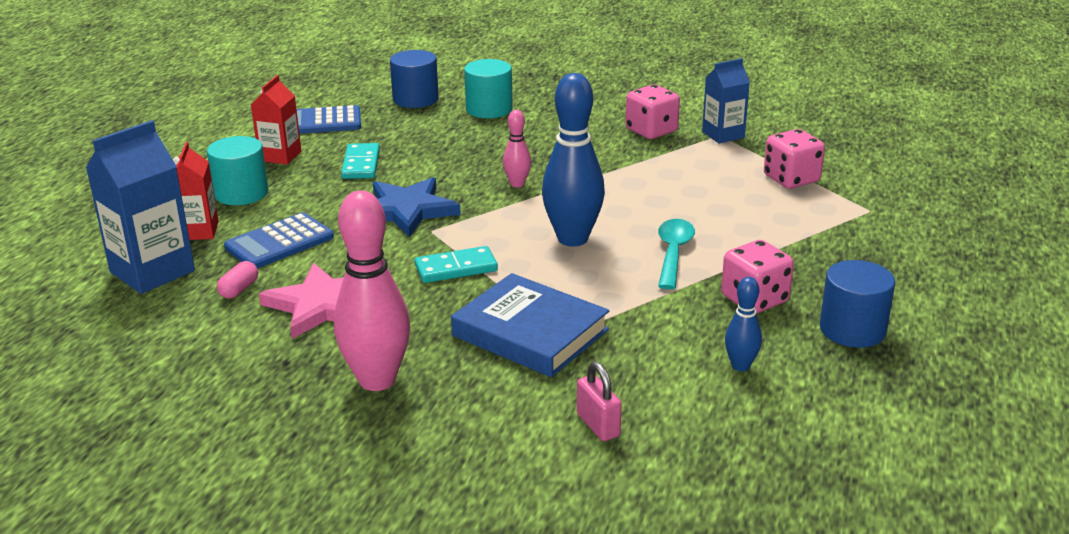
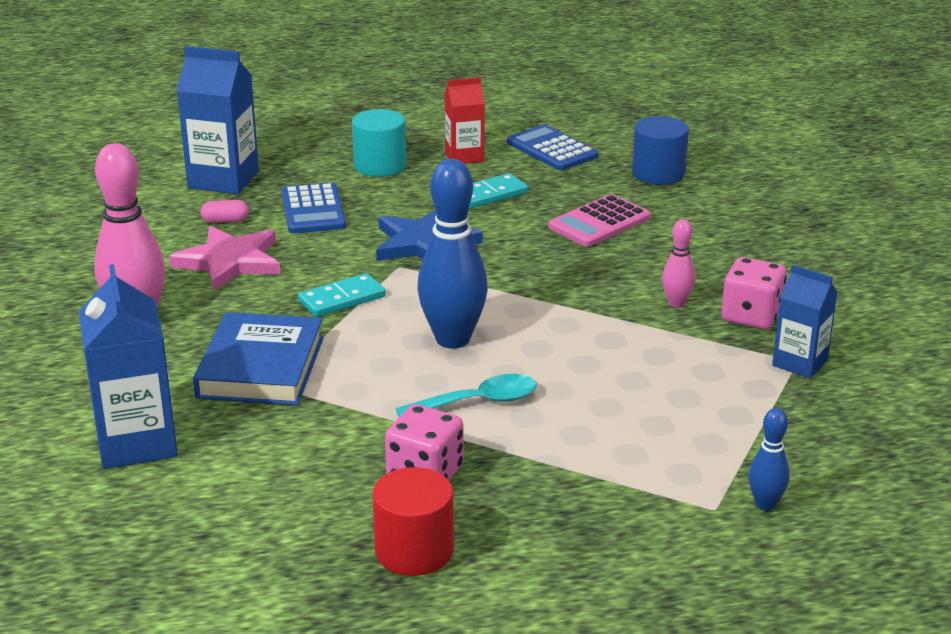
camera: 60 degrees right, 0 degrees up
(198, 231) = (300, 173): red carton -> none
(279, 242) = (313, 210): blue calculator -> blue calculator turned 120 degrees counterclockwise
(456, 268) = (342, 299): turquoise domino -> turquoise domino turned 75 degrees counterclockwise
(462, 139) = (599, 222): none -> pink calculator
(489, 109) = (684, 215): turquoise cylinder -> none
(517, 184) = (535, 279): pink bowling pin -> pink bowling pin (676, 303)
(598, 425) = (136, 442): pink padlock -> blue carton
(740, 366) = (288, 495): blue bowling pin -> blue bowling pin (765, 504)
(791, 179) = (735, 435): pink dice -> none
(852, 330) = (414, 551): blue cylinder -> red cylinder

